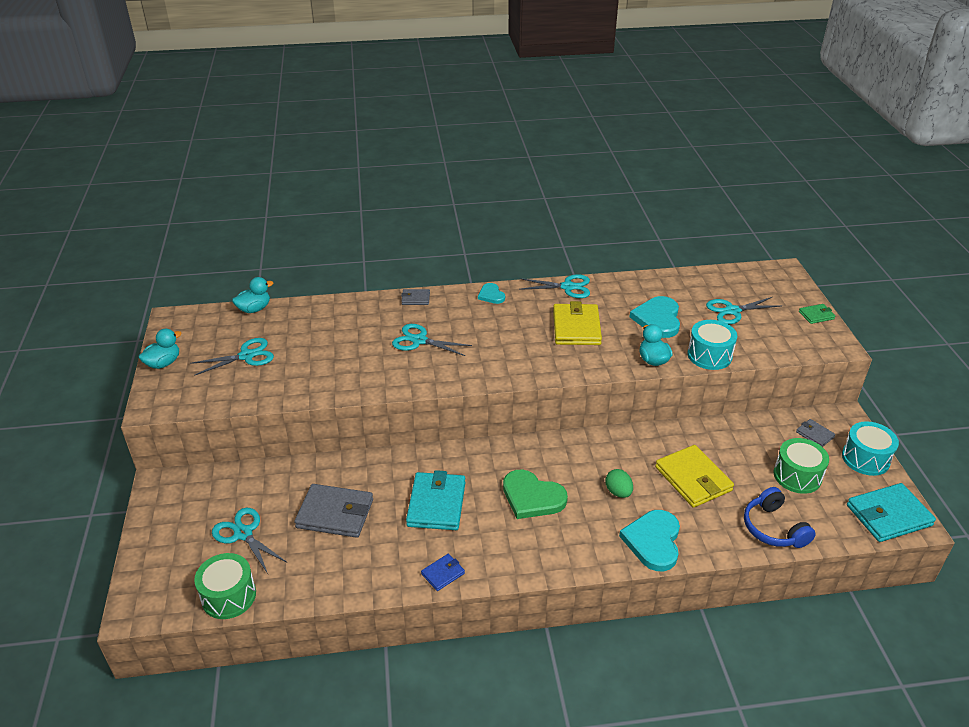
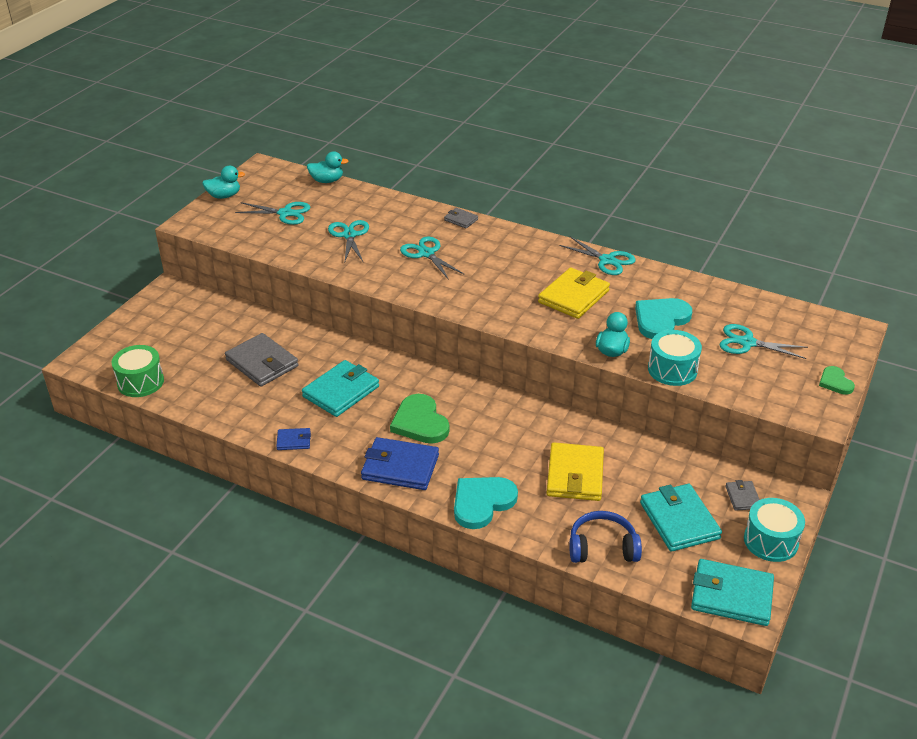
camera: 35 degrees right, 0 degrees up
(243, 534) = (188, 347): turquoise scissors -> turquoise scissors (349, 235)
(491, 295) = (529, 241): turquoise heart -> none
(558, 547) = (400, 467): none -> blue wallet
(618, 492) = (496, 453): green egg -> none
(773, 528) = (602, 547): blue headphones -> blue headphones turned 75 degrees clockwise
(797, 476) = (679, 520): green drum -> turquoise wallet
(816, 315) = (835, 382): green wallet -> green heart

